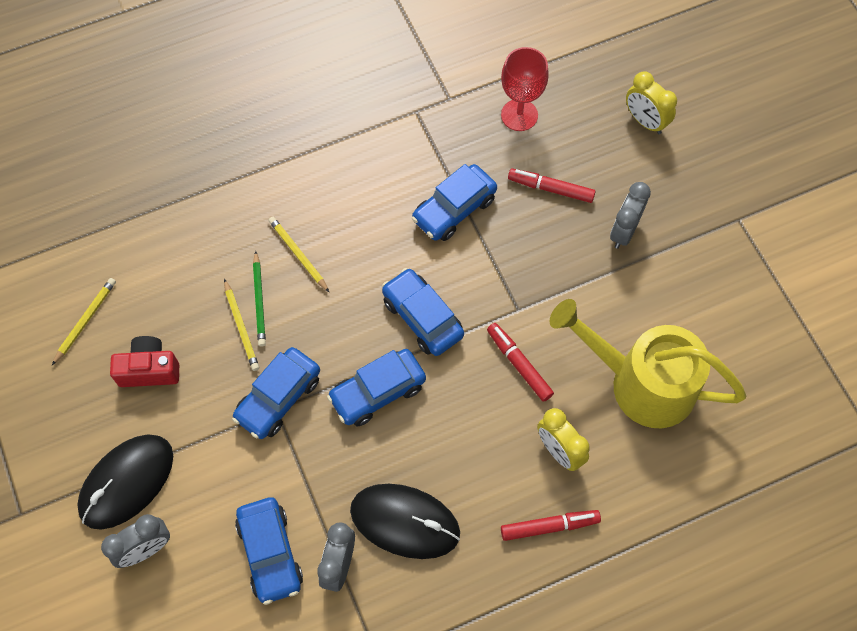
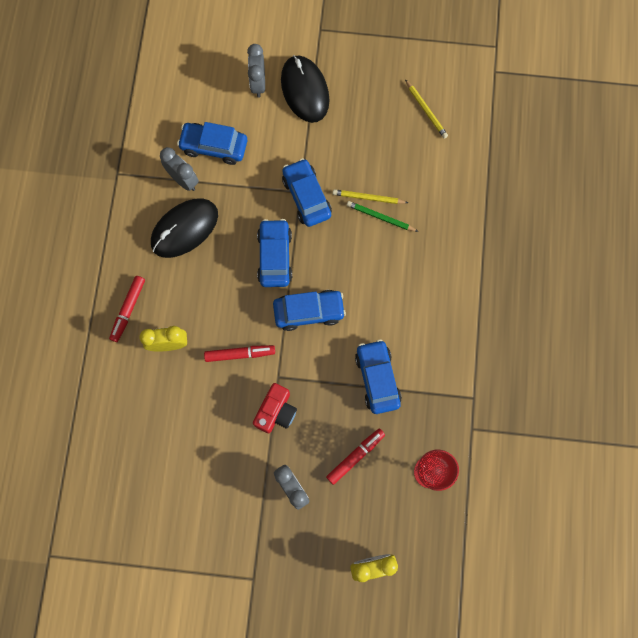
camera: 120 degrees right, 10 degrees up
(149, 369) = (370, 132): red camera -> red camera (276, 411)
(298, 254) = (401, 258): yellow pencil -> none
(640, 382) = (180, 424): yellow watering can -> none

